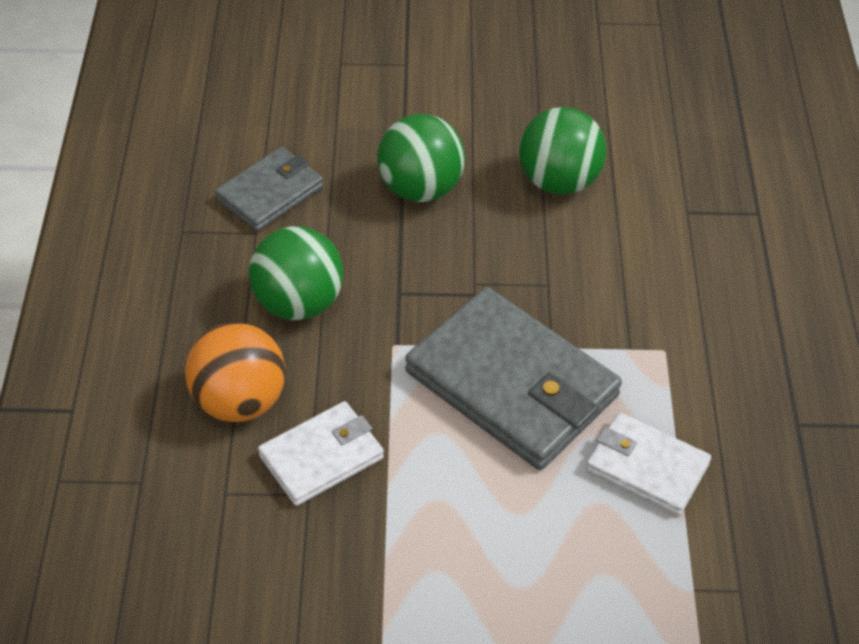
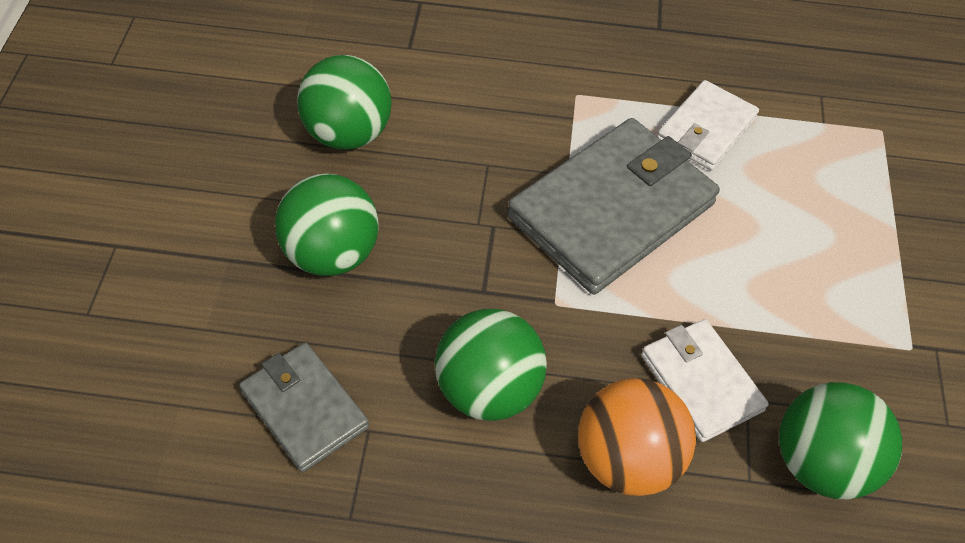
camera: 85 degrees left, 5 degrees up
(245, 551) = (821, 463): none -> green ball

